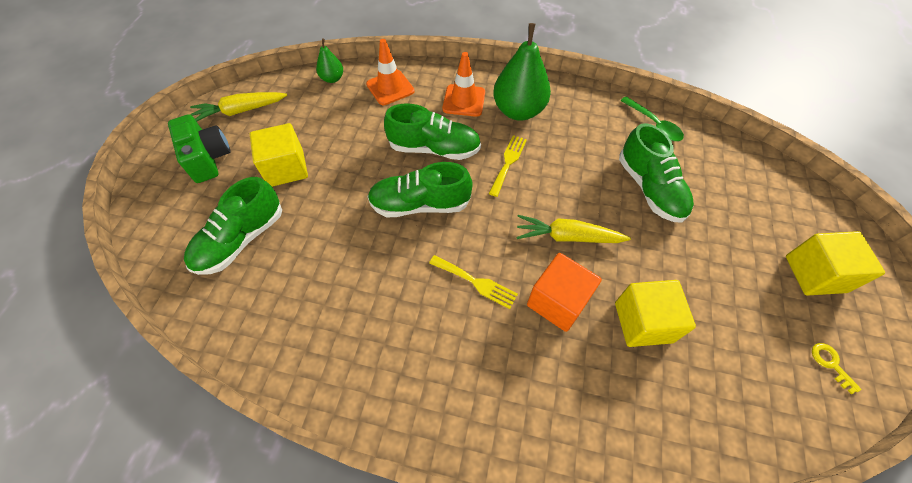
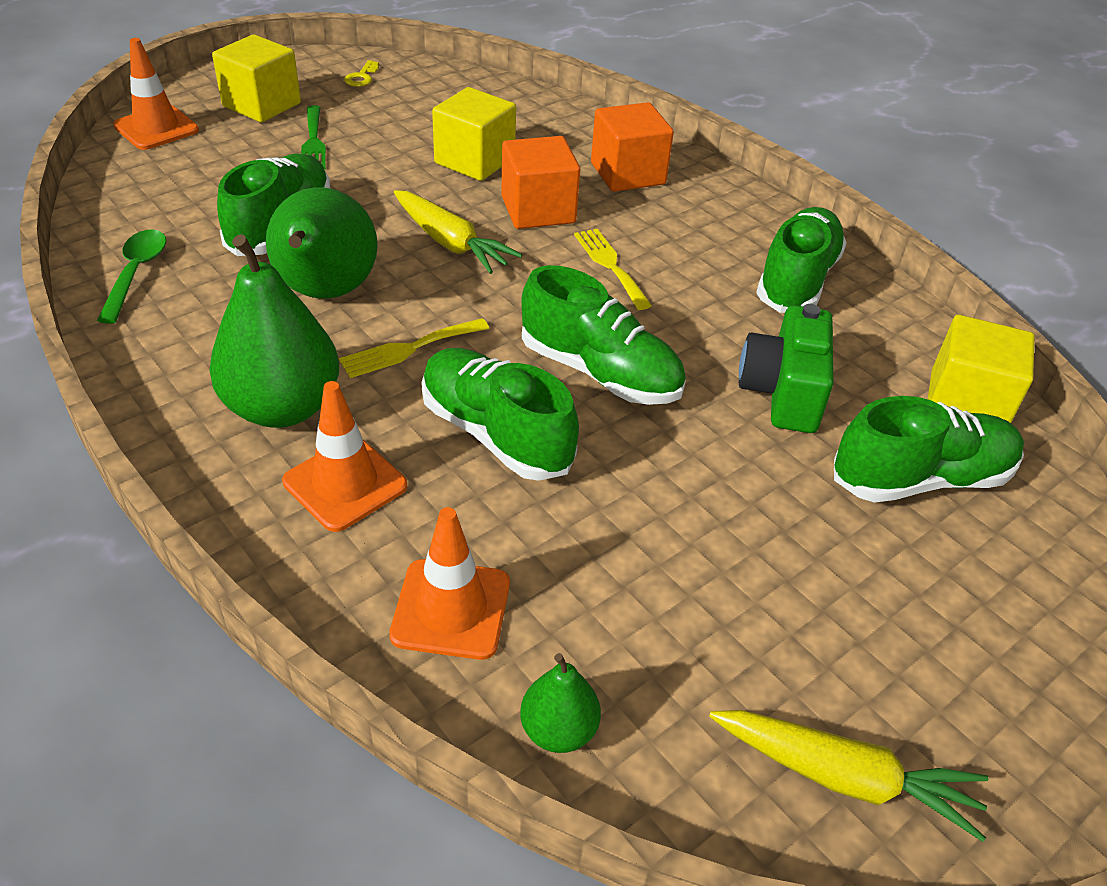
camera: 145 degrees left, 15 degrees down
(208, 158) = (956, 679): green camera -> green camera (782, 393)
(286, 168) = (791, 557): yellow cube -> yellow cube (966, 403)
(363, 353) = (797, 280): none -> green shoe
(547, 393) = (627, 174): none -> orange cube
(576, 166) = (325, 293): none -> green pear
(738, 263) = (313, 141): none -> green fork
(812, 208) = (156, 128): none -> orange traffic cone

